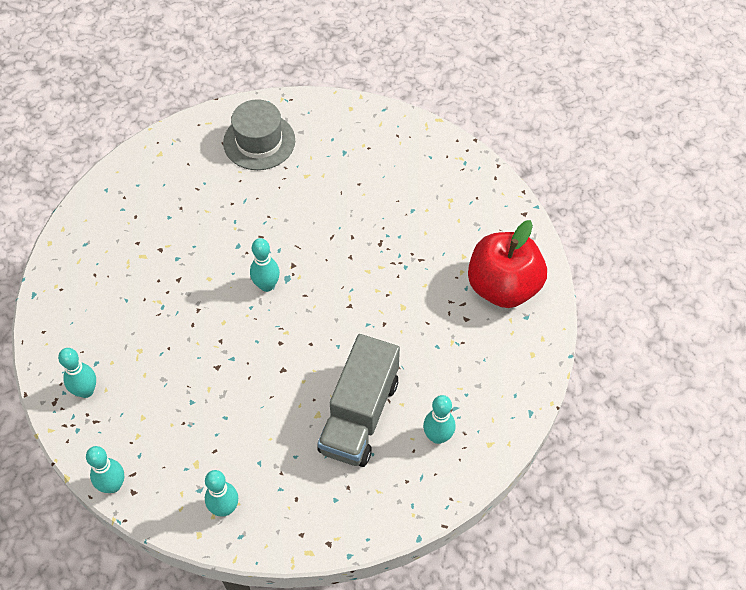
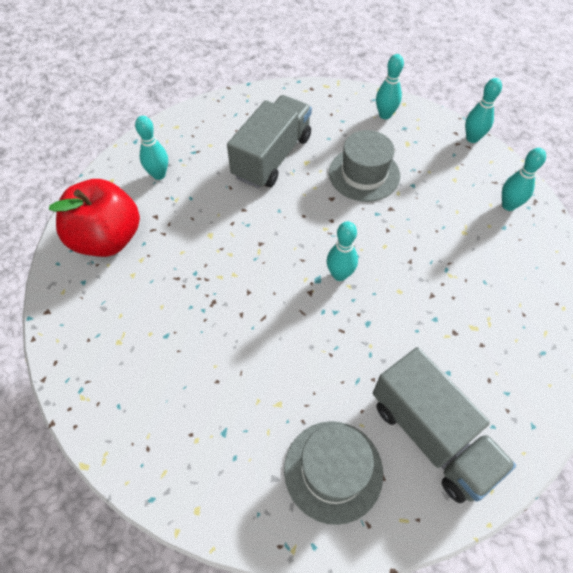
camera: 170 degrees left, 0 degrees up
(186, 172) = (431, 435): none -> grey truck
(248, 408) = (364, 174): none -> grey hat
(438, 436) = (214, 135): turquoise bowling pin -> turquoise bowling pin (159, 174)

